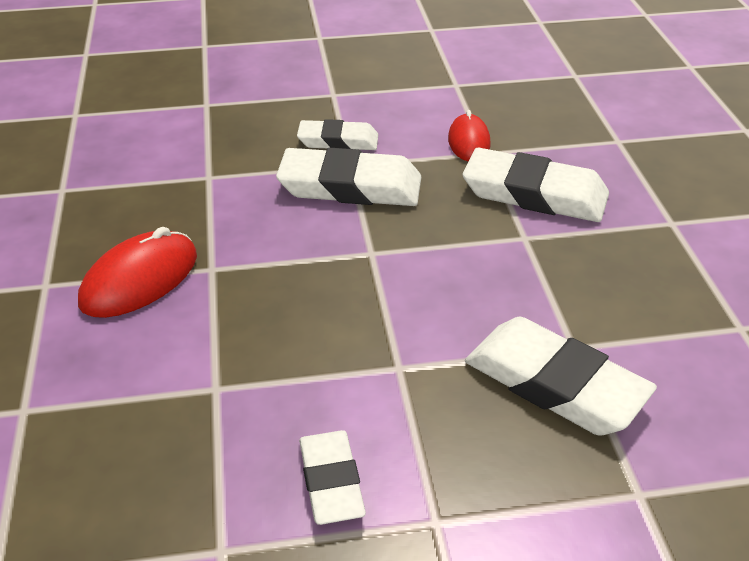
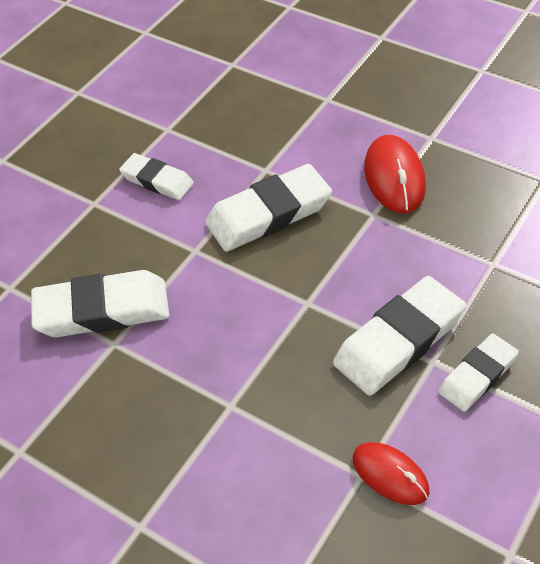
camera: 135 degrees right, 10 degrees up
(534, 194) = (270, 459): white eraser -> white eraser (268, 214)

